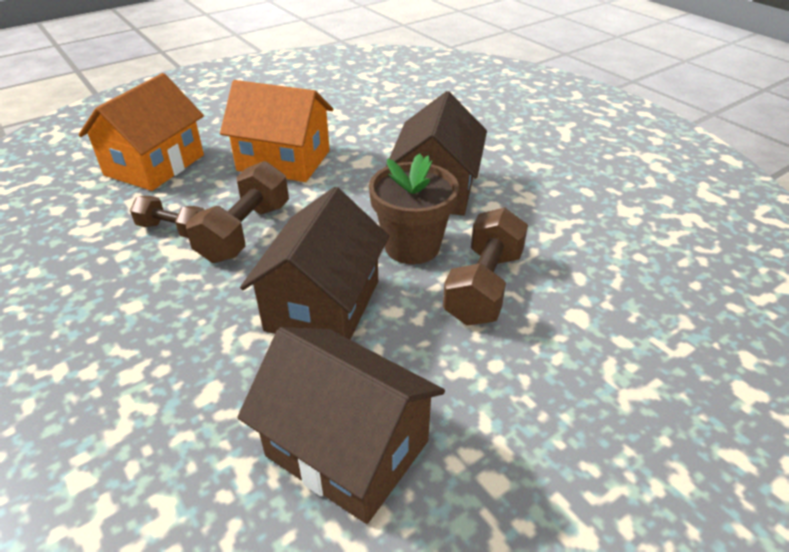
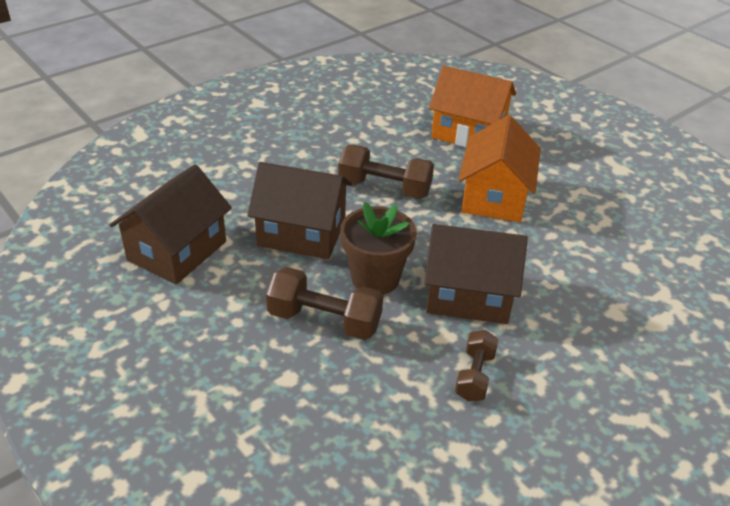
camera: 85 degrees right, 0 degrees up
(173, 230) = (383, 155): brown dumbbell -> brown dumbbell (474, 376)

